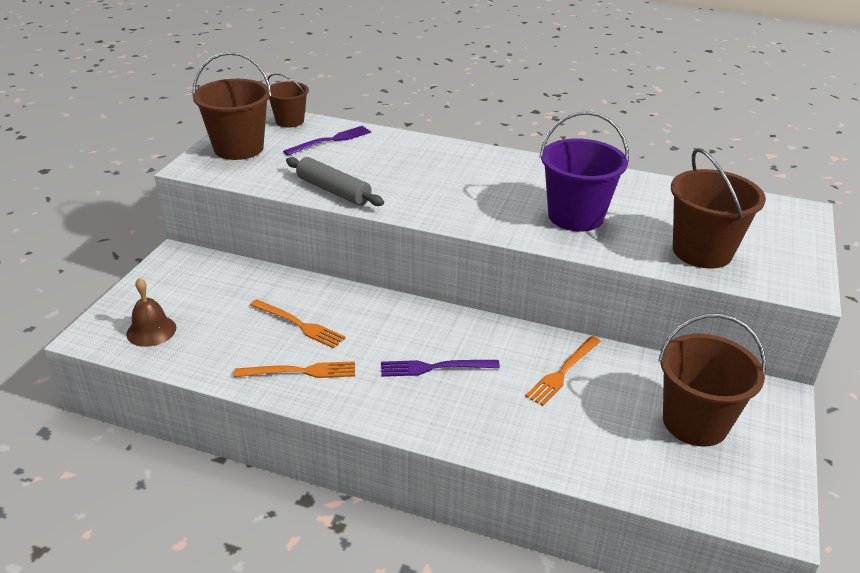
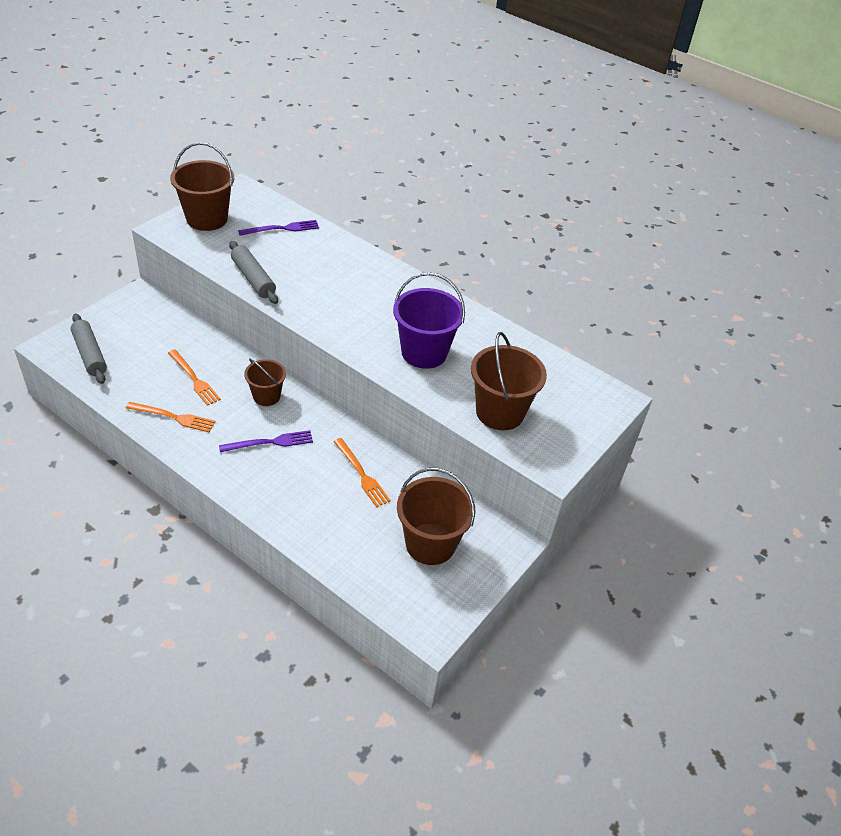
camera: 15 degrees right, 10 degrees up
(151, 330) = (90, 354): brown bell -> grey rolling pin
(289, 121) = (262, 201): brown bucket -> brown bucket (266, 396)
(435, 367) = (270, 442): purple fork -> purple fork turned 150 degrees clockwise
(563, 372) = (361, 474): orange fork -> orange fork turned 90 degrees counterclockwise

